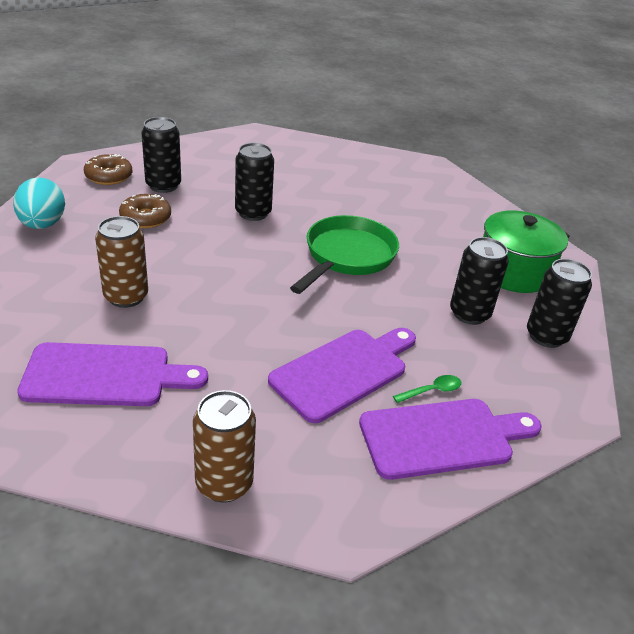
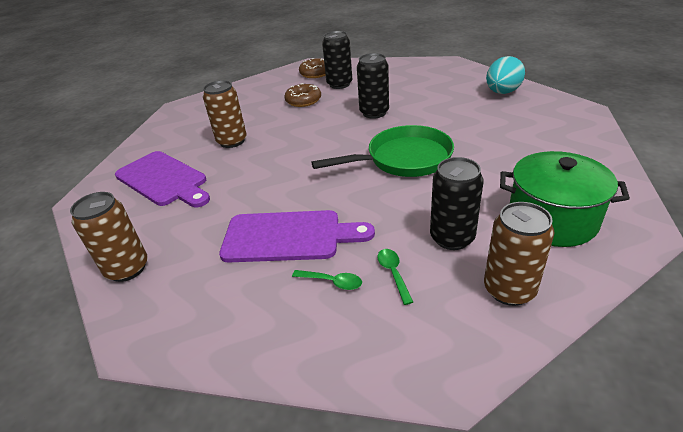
camera: 50 degrees right, 0 degrees up
(42, 225) = (247, 92): turquoise egg -> turquoise egg (502, 92)
(442, 437) = (289, 321): purple cutting board -> none
(465, 361) = (393, 273): none -> green spoon
(546, 336) = (509, 290): black can -> brown can

